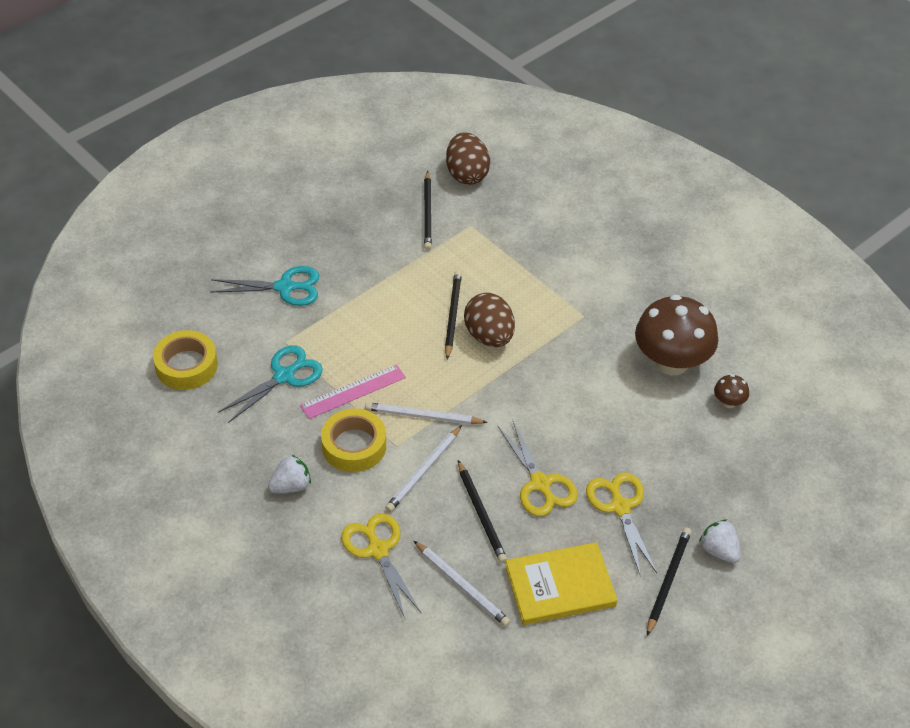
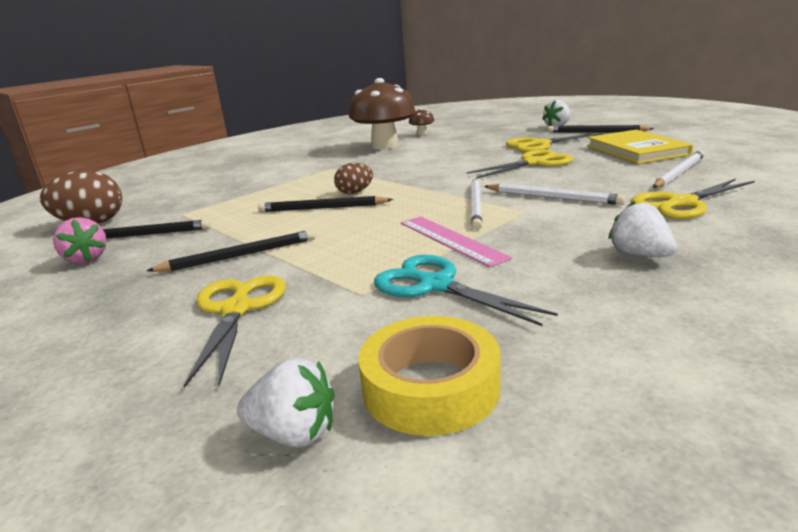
camera: 90 degrees left, 25 degrees down
(171, 321) = (294, 433): none -> white strawberry
(285, 287) = (237, 309): turquoise scissors -> yellow scissors
(354, 446) = (541, 229): yellow tape -> none
(388, 196) = (86, 259): none -> pink strawberry
(481, 514) = (587, 175): black pencil -> black pencil (239, 255)
(489, 336) = (355, 192): brown egg -> brown egg, size x0.59

